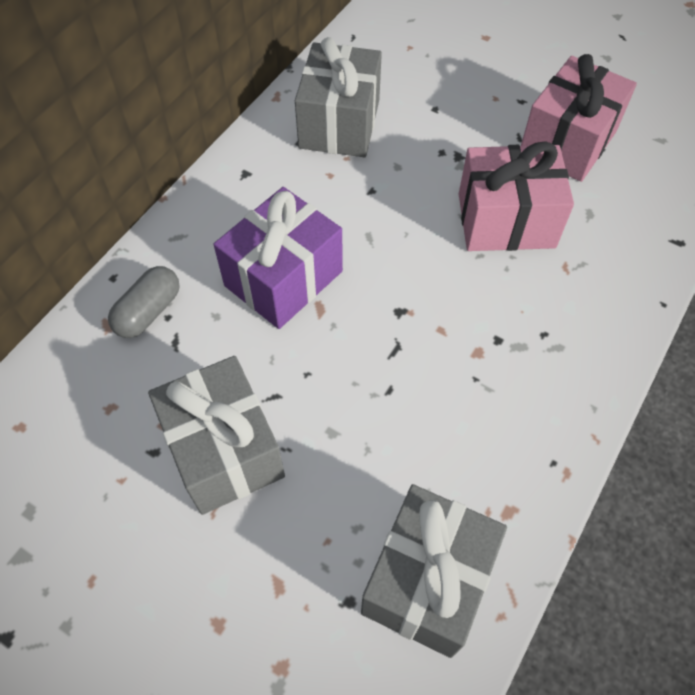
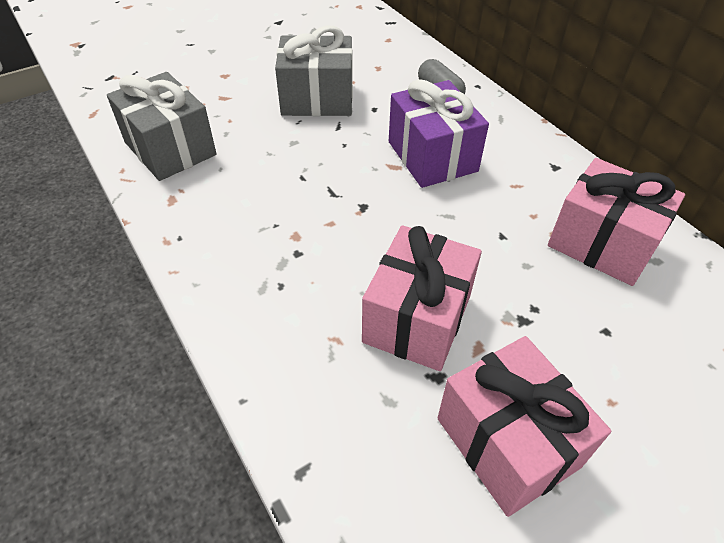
camera: 115 degrees right, 10 degrees down
(339, 124) = (602, 243): grey gift -> pink gift

